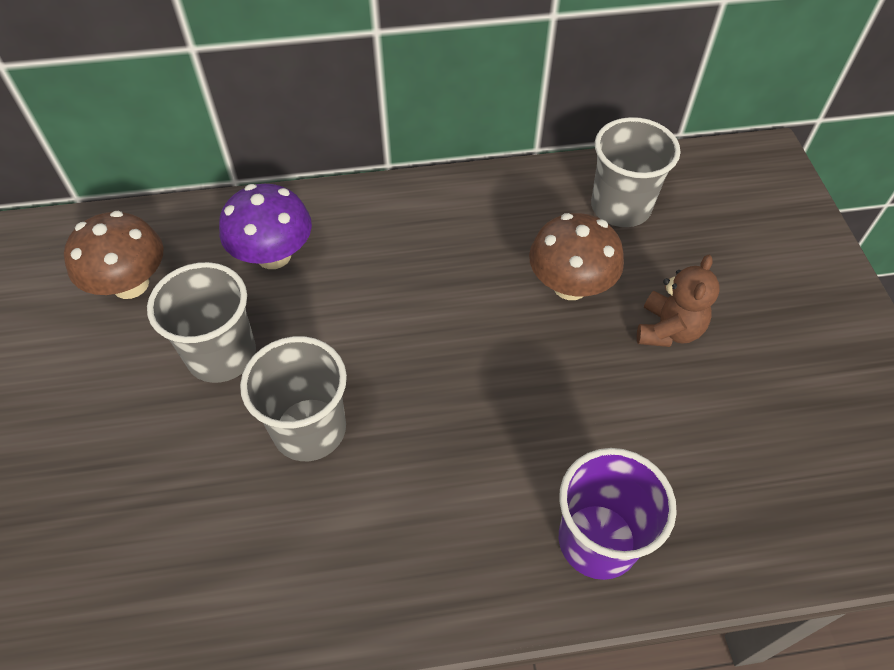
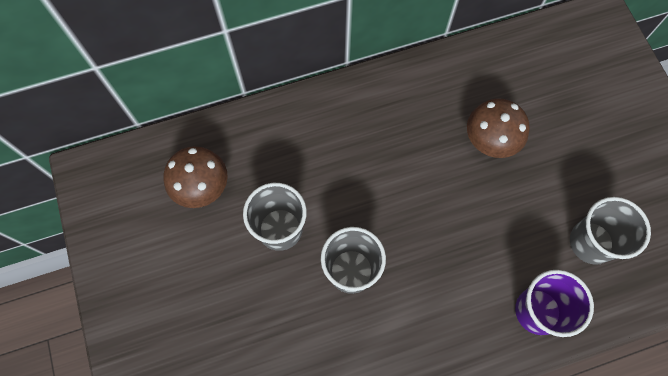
camera: 10 degrees left, 15 degrees up
(273, 255) = (290, 149): purple mushroom -> none
(620, 207) = (512, 73): grey cup -> grey cup (591, 242)
(668, 330) = (557, 163): brown teddy bear -> none

